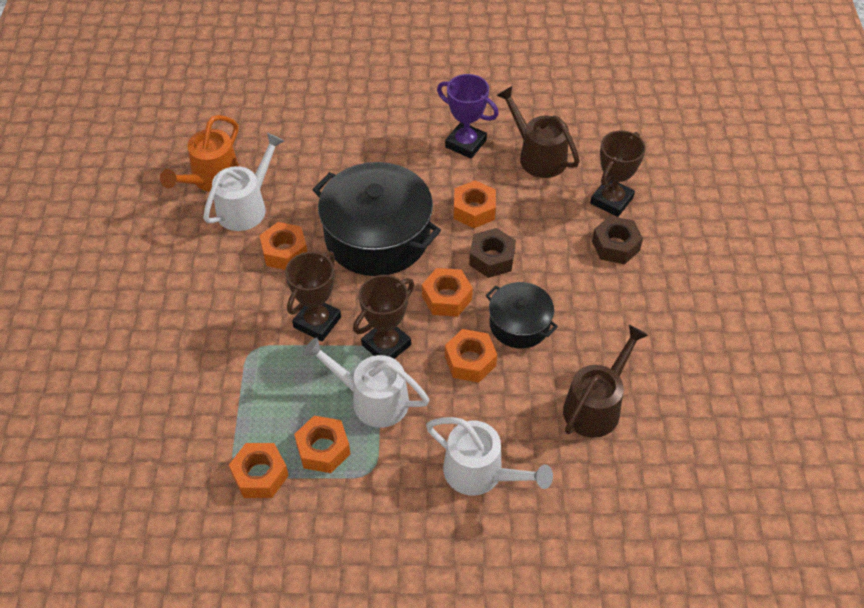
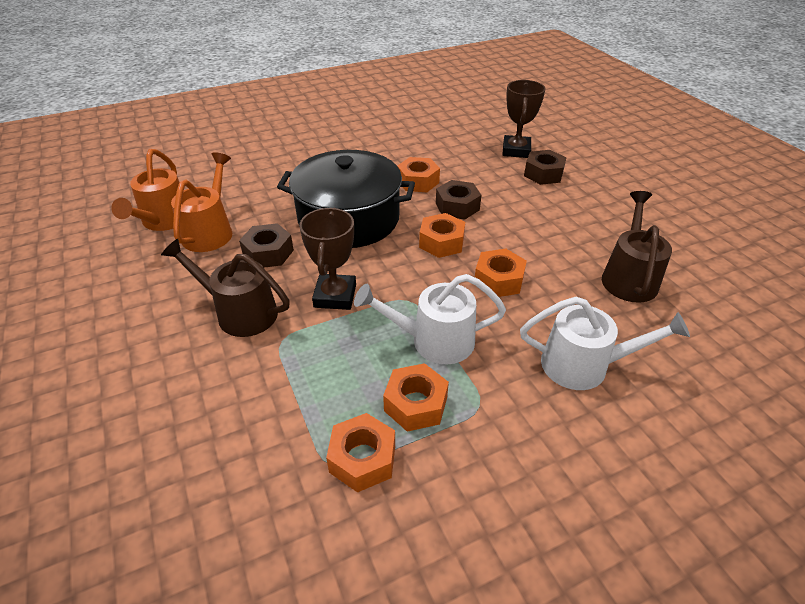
camera: 25 degrees left, 10 degrees down
(246, 206) = (210, 231): white watering can -> orange watering can
(284, 252) = (268, 253): orange nut -> brown nut
(386, 345) = (414, 292): brown trophy -> none
(465, 144) = (379, 146): purple trophy -> none
(519, 324) = (516, 242): black pot -> none
(537, 156) = (440, 140): brown watering can -> brown watering can (239, 312)

